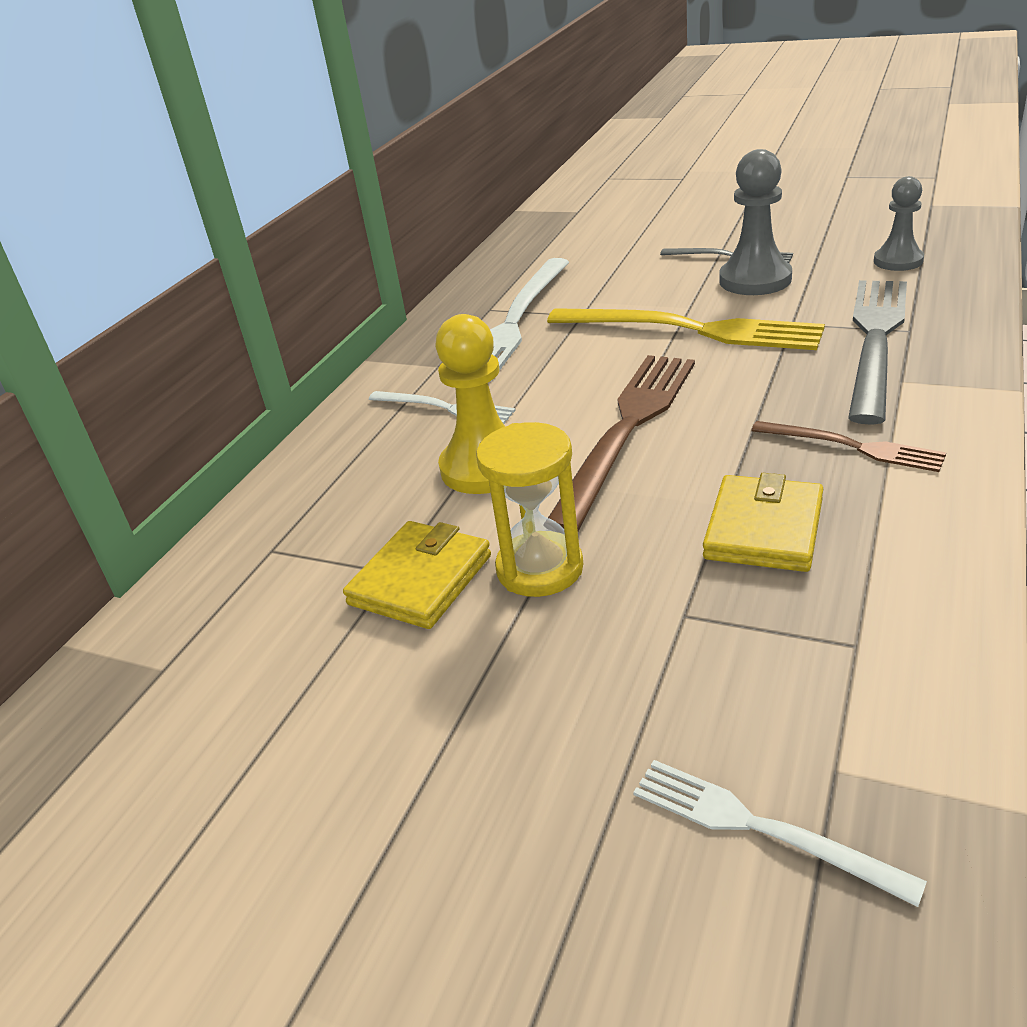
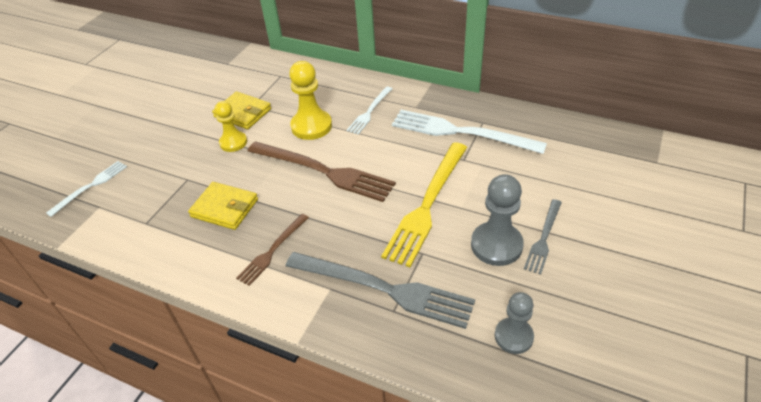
camera: 90 degrees right, 10 degrees up
(540, 568) = (233, 142): yellow hourglass -> yellow pawn

